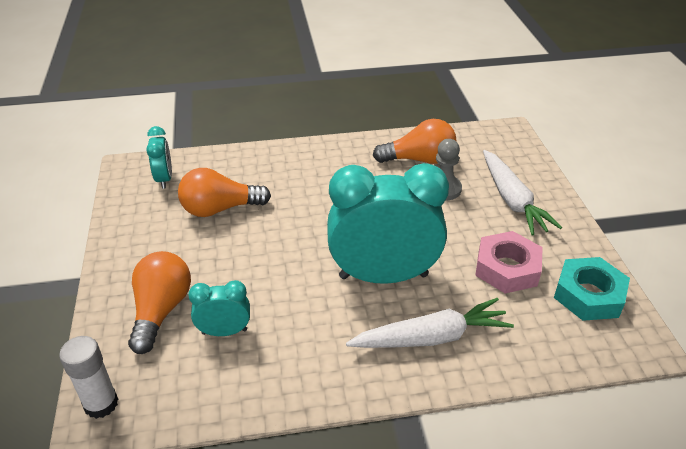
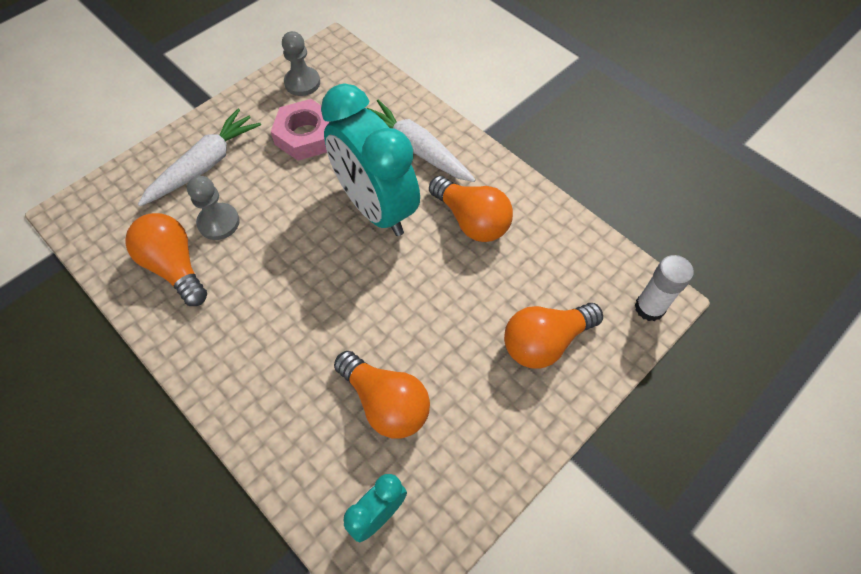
camera: 125 degrees left, 20 degrees up
(224, 331) = (522, 278): turquoise clock -> none
(312, 331) = (471, 220): none -> orange light bulb
(588, 295) = (302, 83): turquoise nut -> grey pawn

